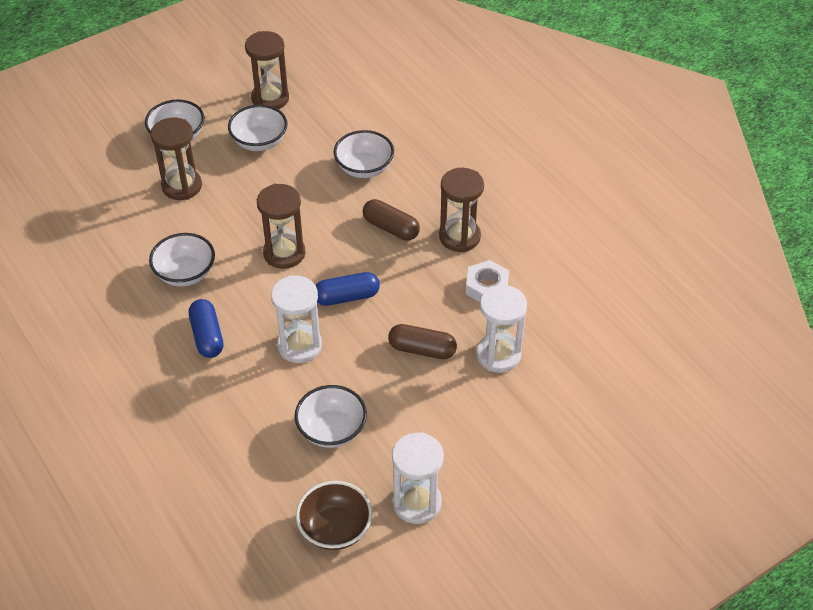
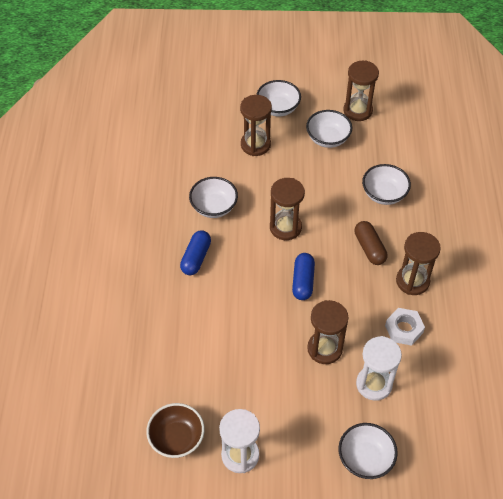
camera: 35 degrees right, 5 degrees up
(299, 346) = (247, 298): white hourglass -> none
(332, 430) = (224, 369): white bowl -> white bowl (365, 458)
(346, 297) = (303, 281): blue capsule -> blue capsule turned 75 degrees clockwise
(422, 349) = (324, 349): brown capsule -> brown hourglass

